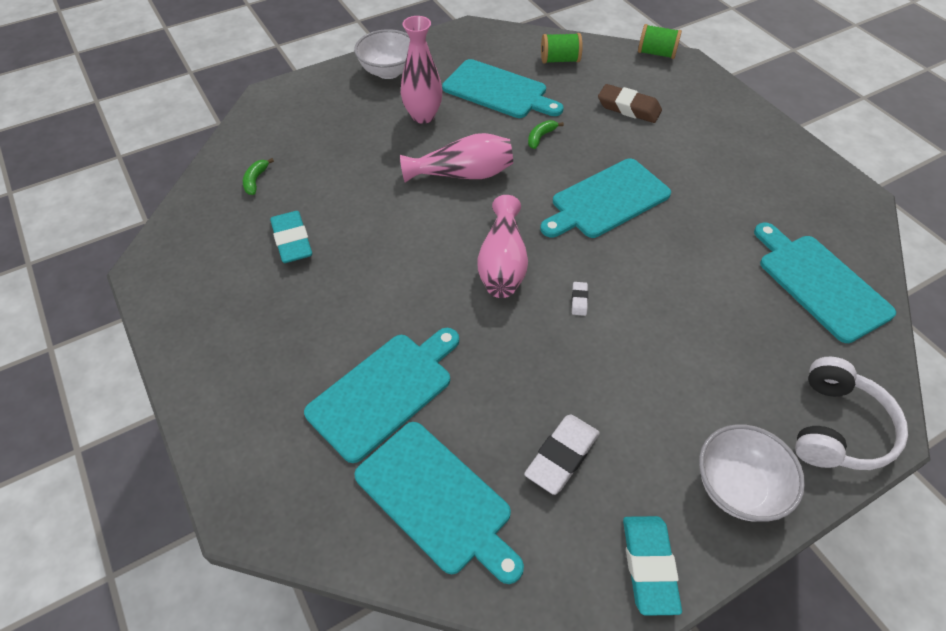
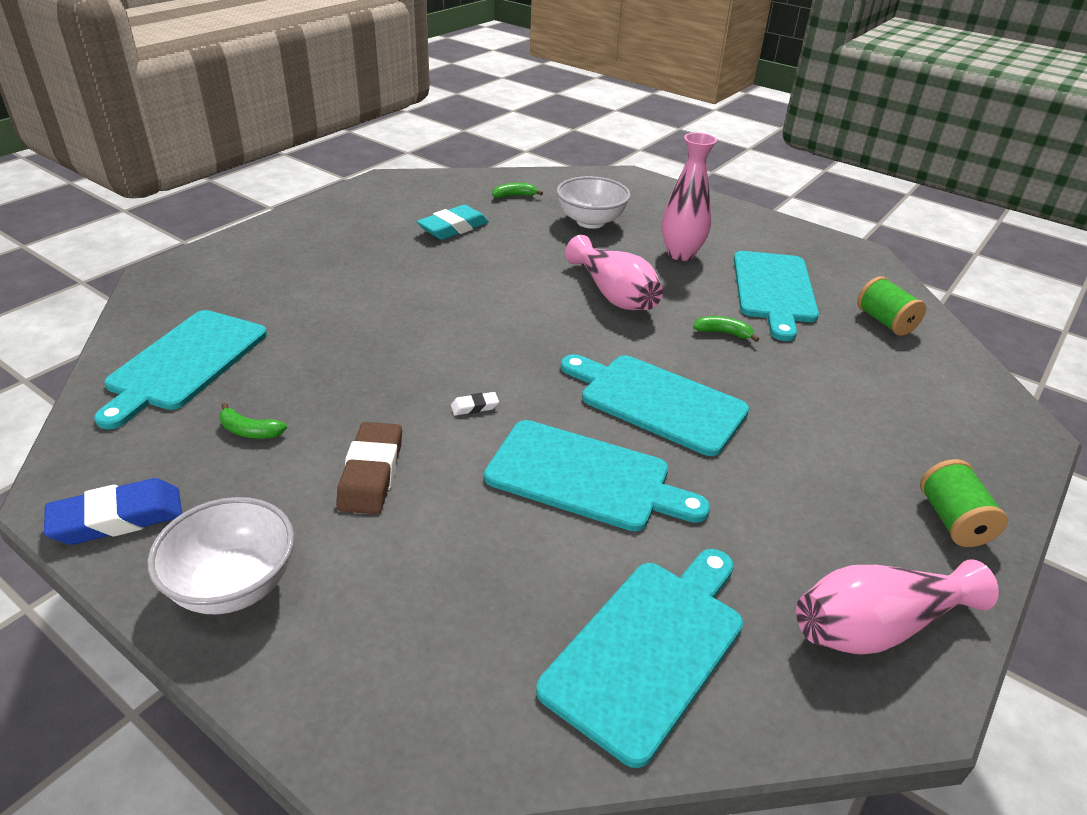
camera: 65 degrees right, 15 degrees down
(384, 391) = (299, 310): turquoise cutting board -> turquoise cutting board (585, 477)
(388, 71) = (729, 221): white bowl -> white bowl (590, 221)
(502, 263) = (498, 344): pink vase -> pink vase (877, 626)
(562, 456) = (250, 431): white eraser -> green banana
(628, 108) = (854, 392): brown eraser -> brown eraser (371, 474)
(649, 566) = (118, 518): turquoise eraser -> blue eraser
(656, 53) = (1008, 400): green spool -> green spool (952, 520)
(838, 428) = (360, 695): white headphones -> none

